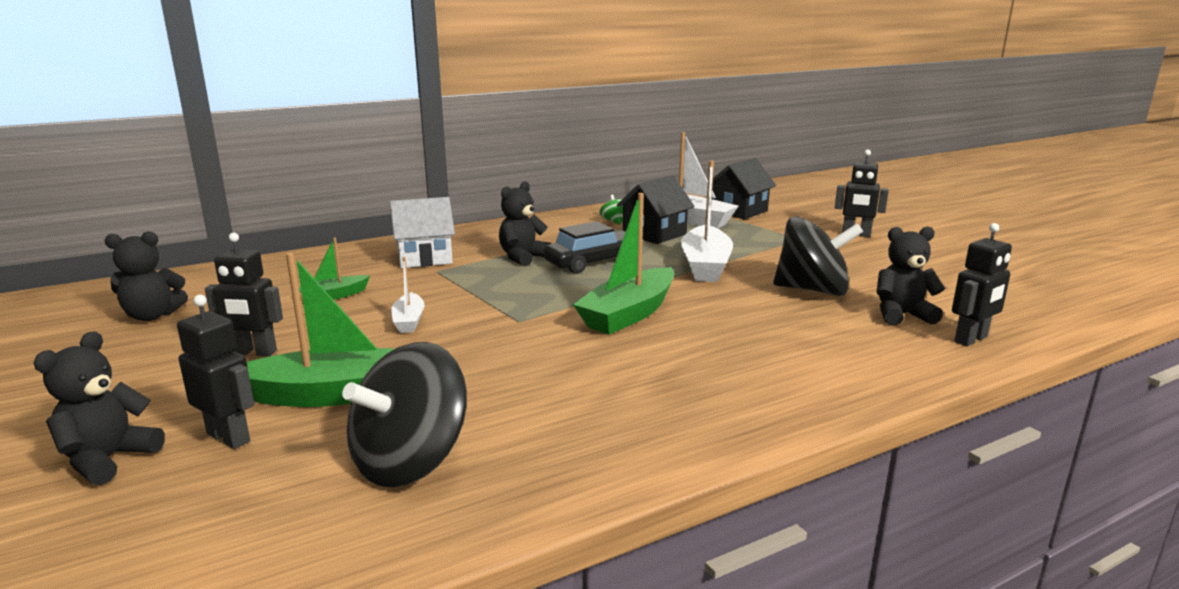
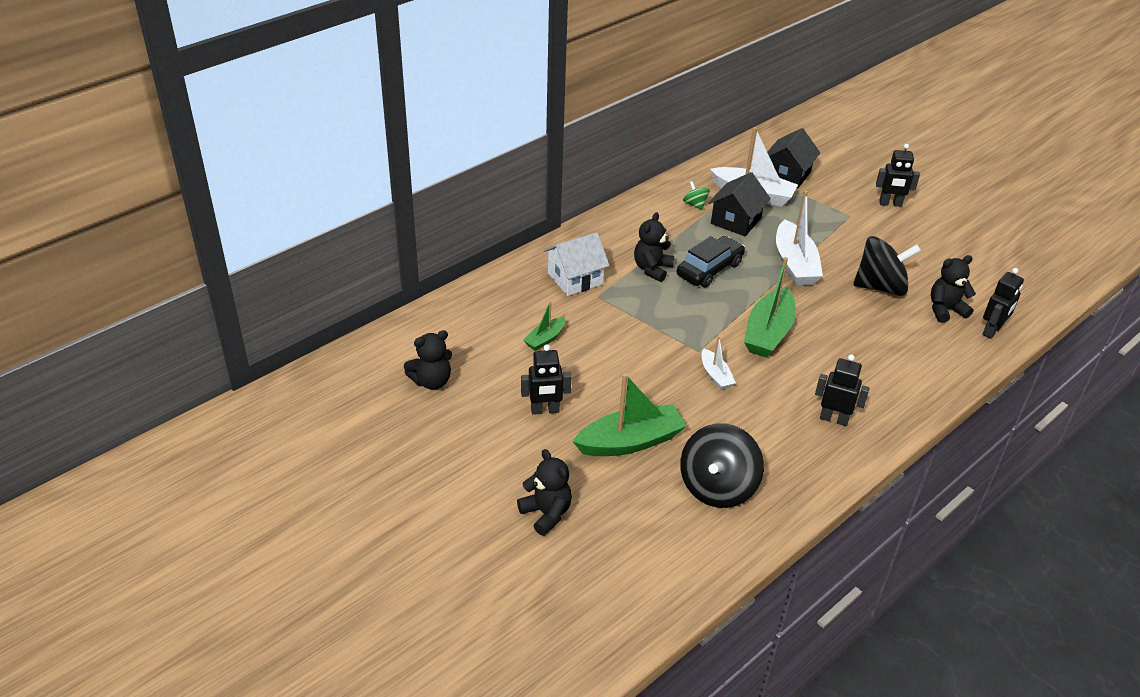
camera: 15 degrees left, 20 degrees up
(108, 459) = (546, 513): black teddy bear -> black teddy bear turned 135 degrees clockwise
(229, 437) = (600, 486): black robot -> black robot (834, 419)
(409, 321) = (622, 361): white boat -> white boat (715, 375)

